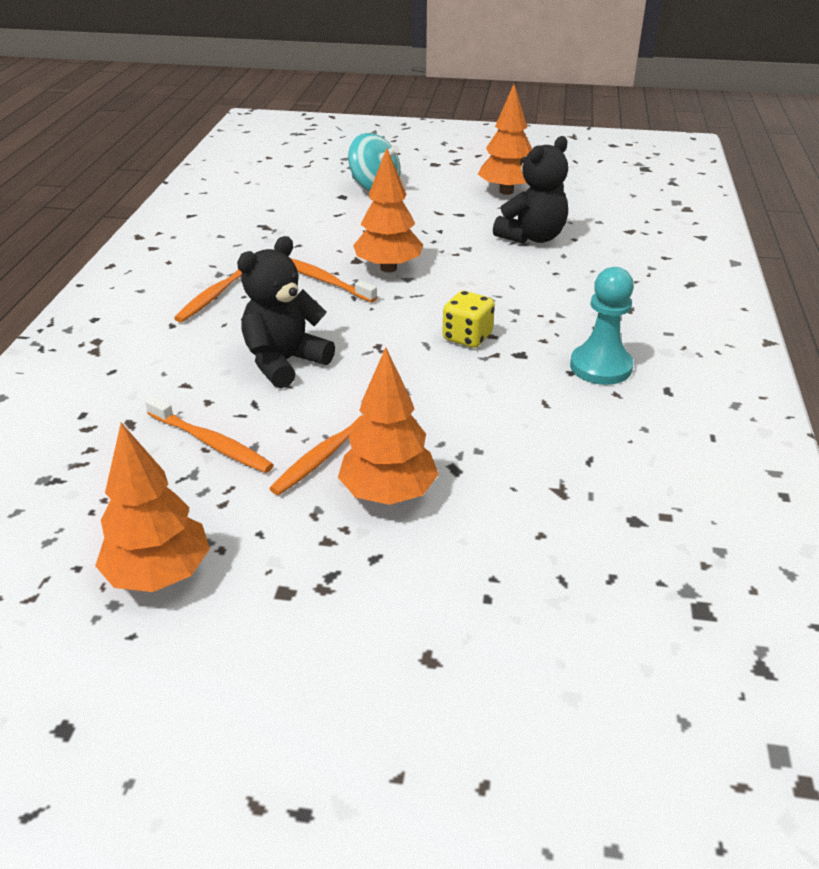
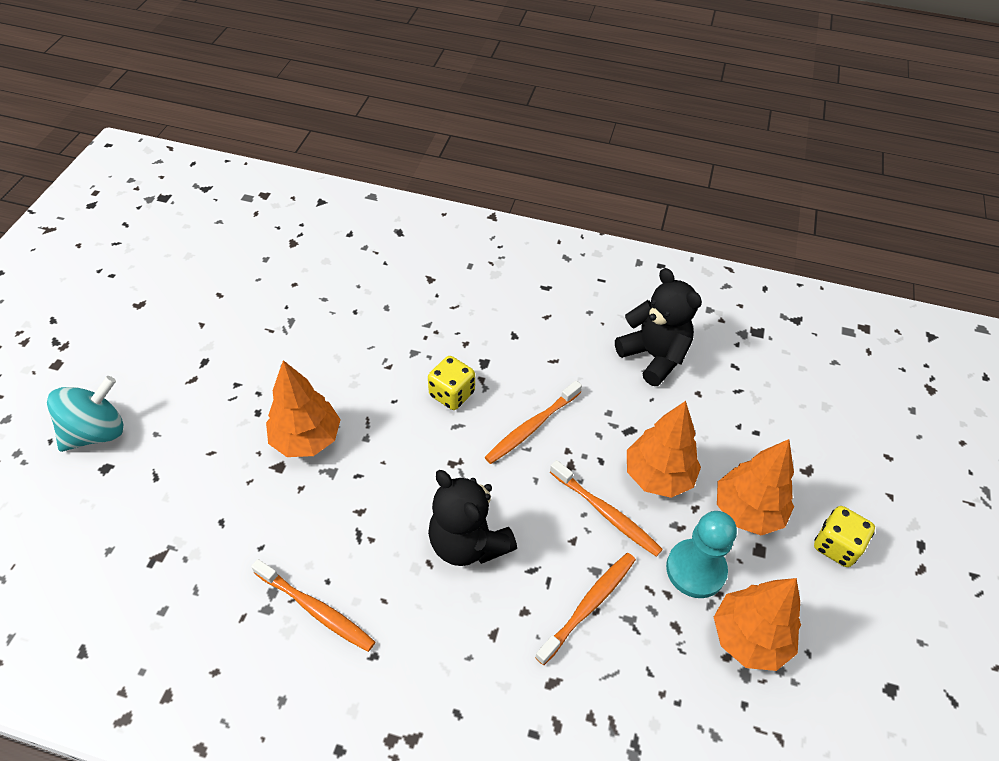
camera: 85 degrees left, 15 degrees up
(295, 683) = (836, 545): none -> yellow dice
(324, 280) = (316, 500): orange toothbrush -> orange toothbrush (531, 427)
(506, 191) = (166, 313): orange tree -> orange tree (747, 511)
(532, 237) = (280, 313): black teddy bear -> black teddy bear (654, 356)
(601, 367) = (510, 316): turquoise pawn -> turquoise pawn (695, 569)

